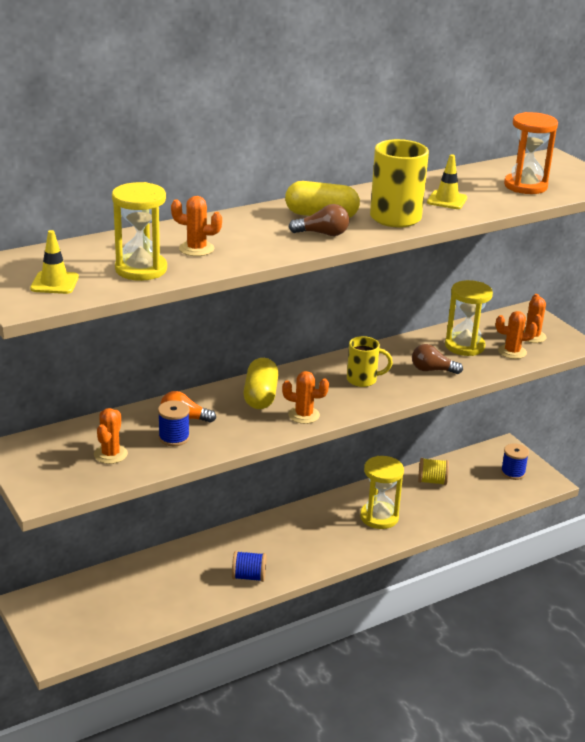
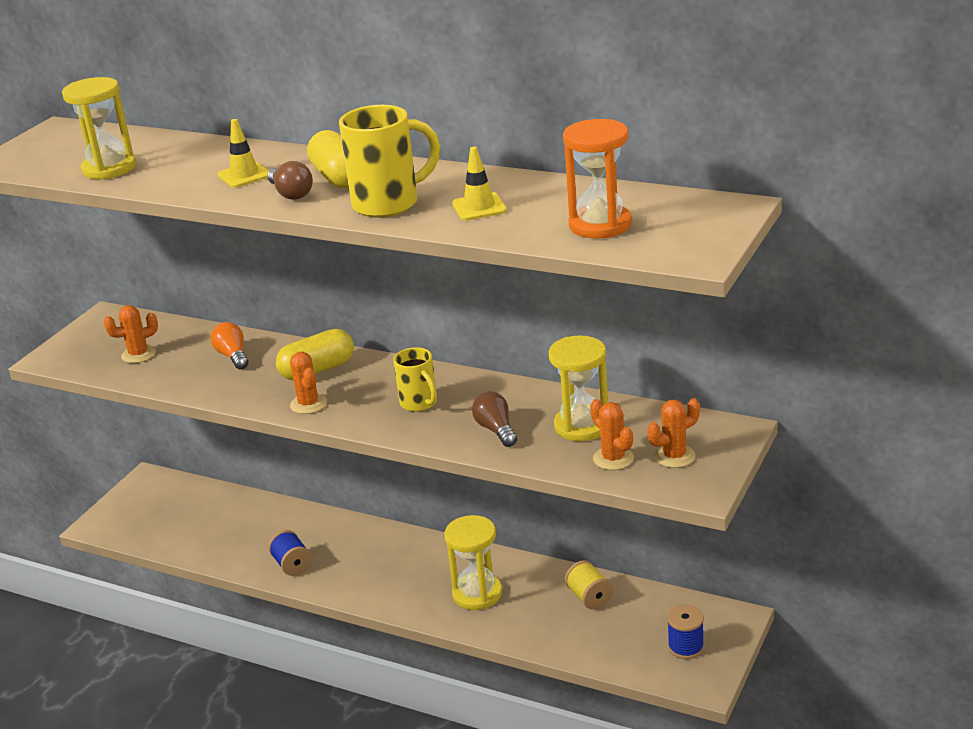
camera: 60 degrees right, 0 degrees up
(54, 283) = (45, 156): yellow traffic cone -> yellow traffic cone (244, 175)
(174, 438) = (195, 366): blue spool -> none
(196, 249) = (181, 168): orange cactus -> none

